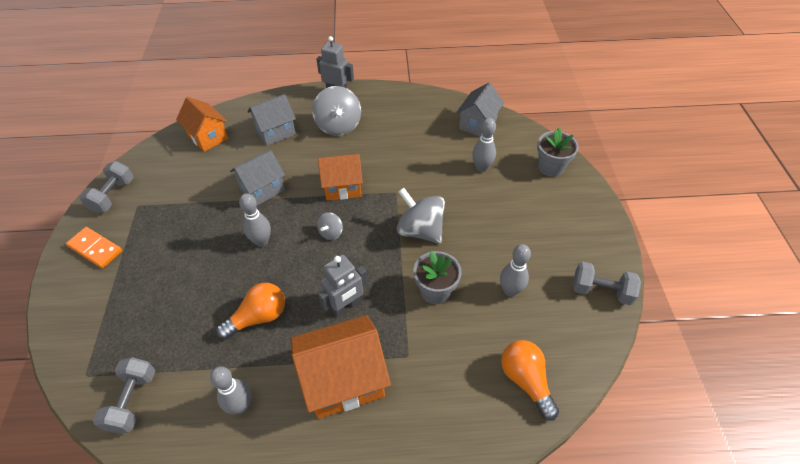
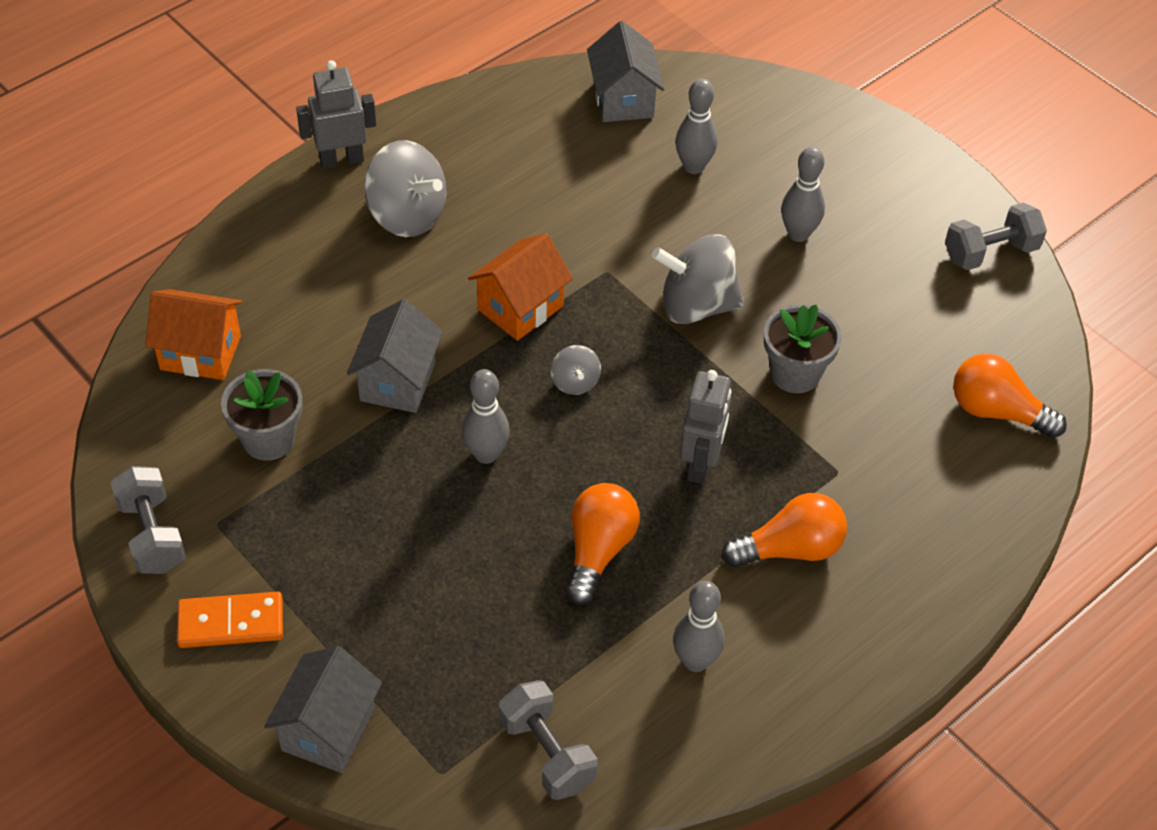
camera: 40 degrees left, 0 degrees up
(275, 132) = (311, 281): grey house -> grey house (328, 729)
(344, 380) = (790, 549): orange house -> orange light bulb
(510, 290) = (885, 317): grey bowling pin -> grey bowling pin (798, 234)
(551, 167) = (787, 114): grey flower pot -> grey flower pot (268, 439)

